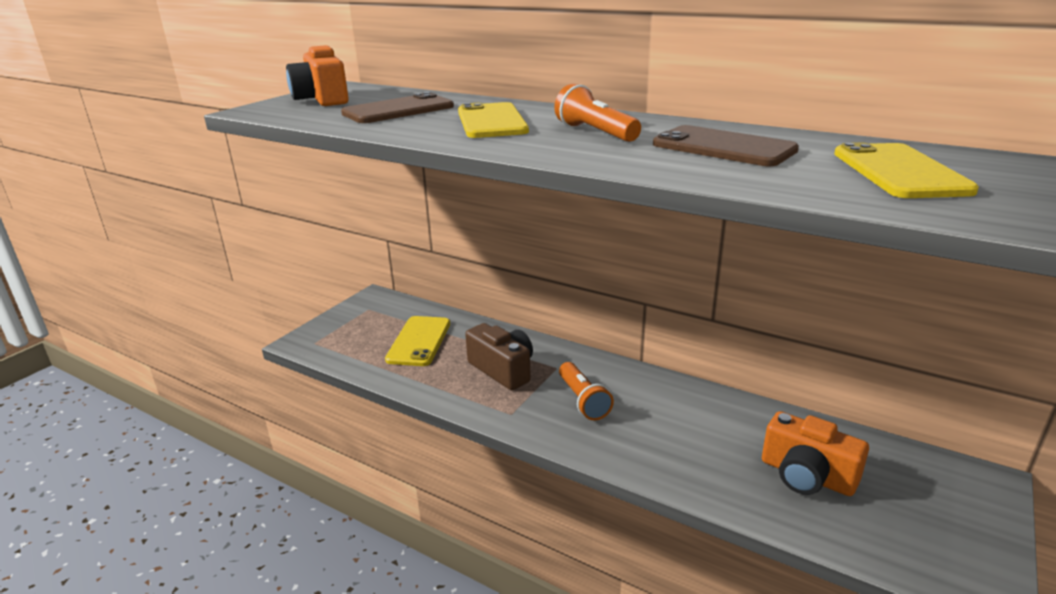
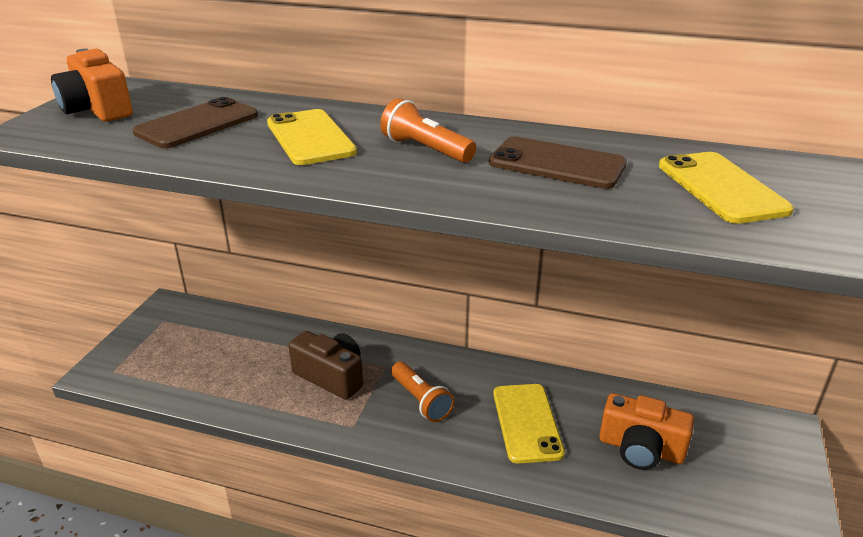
camera: 15 degrees left, 5 degrees up
(419, 341) = (232, 354): yellow phone -> yellow phone (527, 422)

